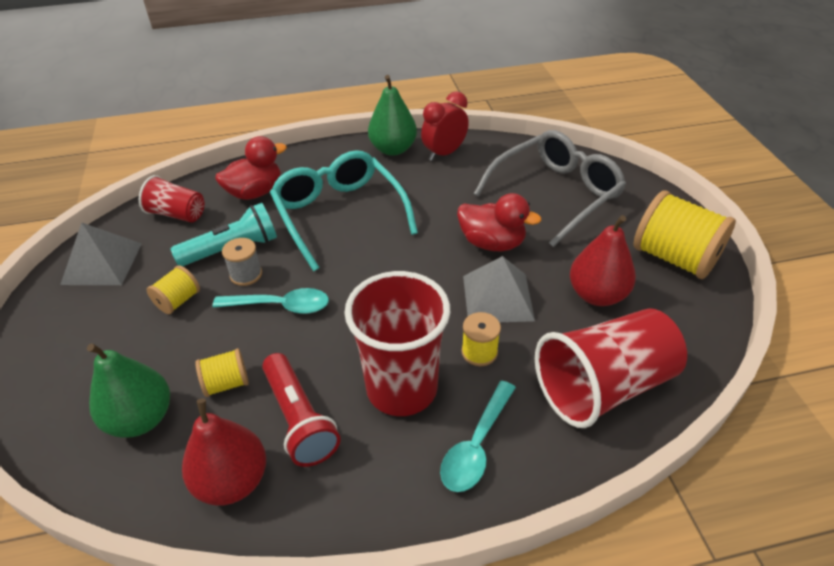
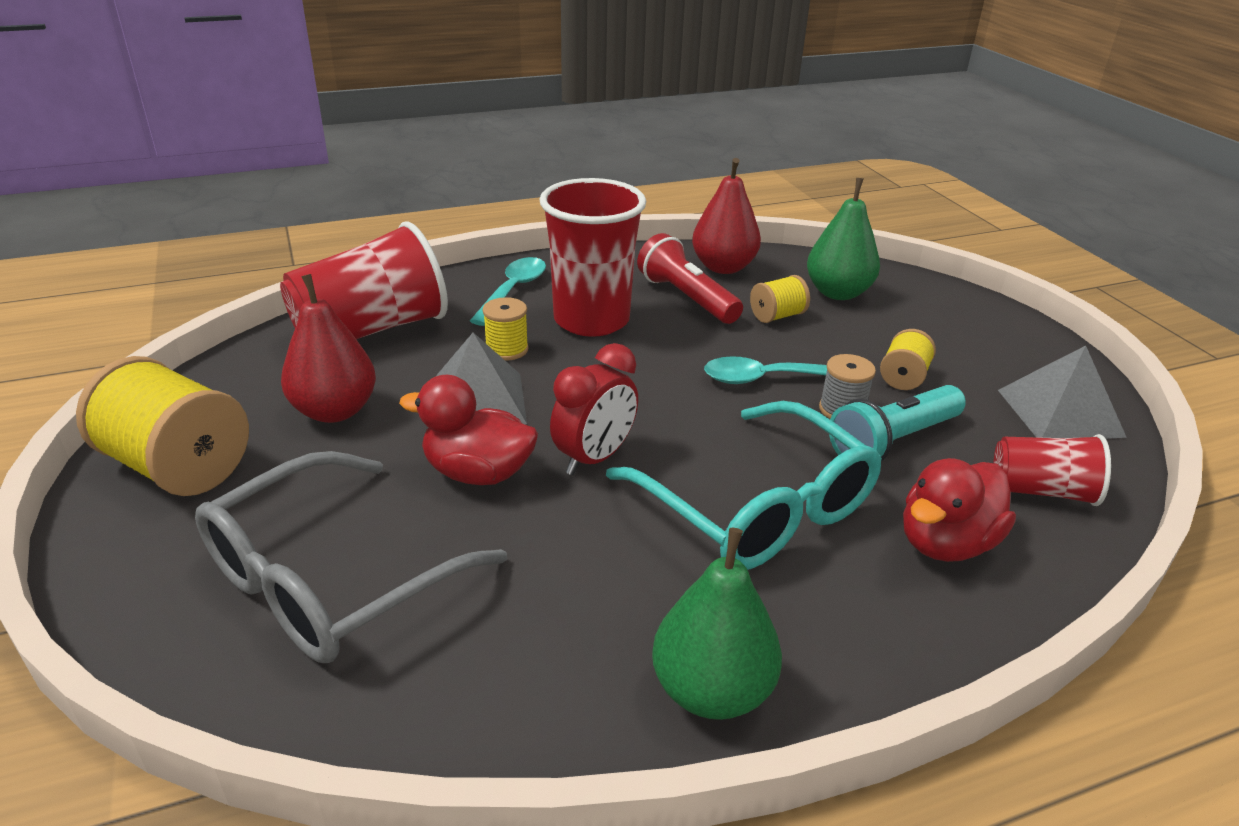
camera: 170 degrees right, 10 degrees down
(444, 153) = (577, 685): red clock -> red clock (594, 458)

